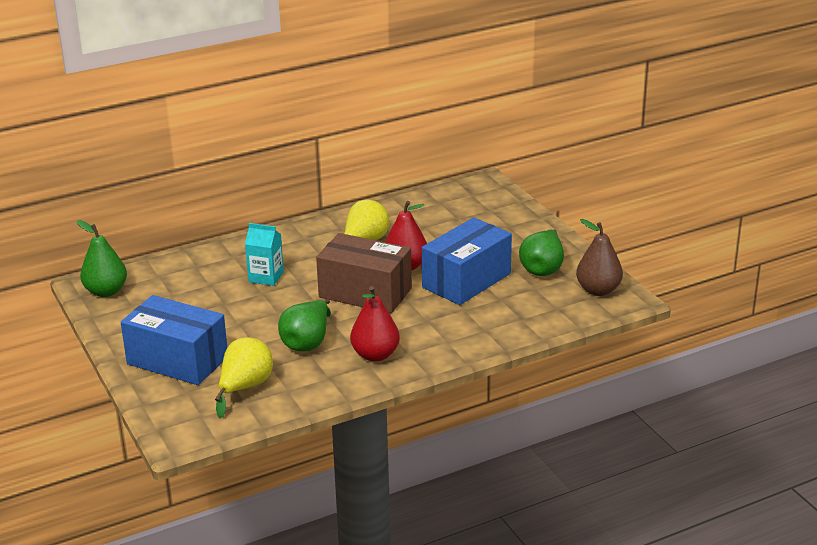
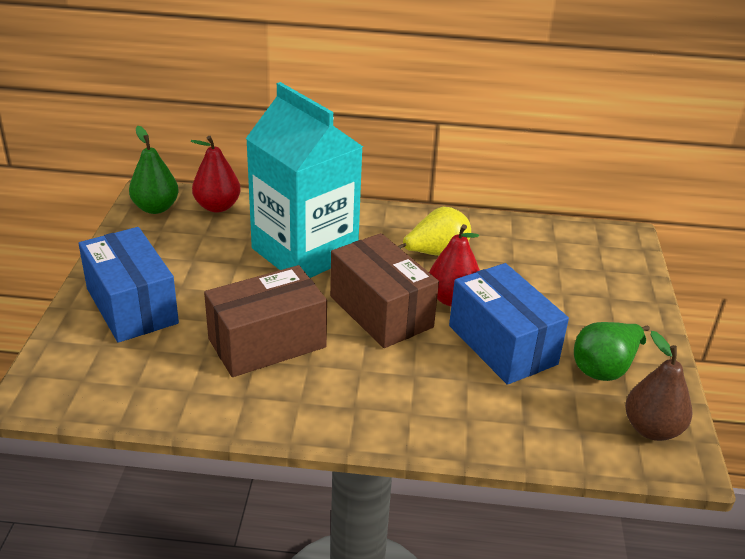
camera: 30 degrees right, 5 degrees up
(245, 388) = (154, 367): yellow pear -> none
(266, 277) = (304, 252): turquoise carton -> turquoise carton, size x2.48
(307, 342) = (267, 343): green pear -> brown box
(375, 355) = (317, 392): red pear -> red pear (217, 206)
(466, 280) = (502, 345): blue box -> blue box turned 75 degrees clockwise

